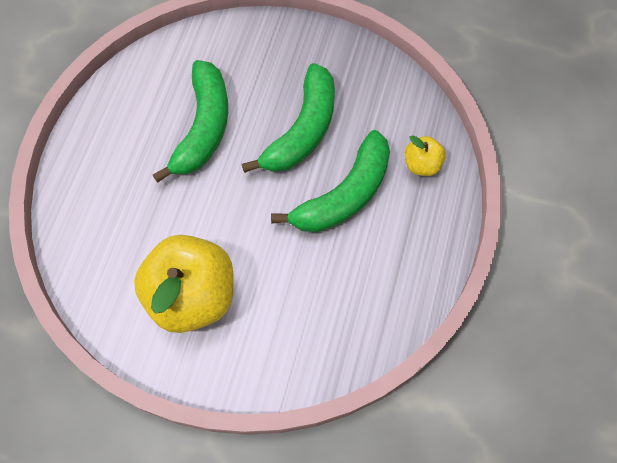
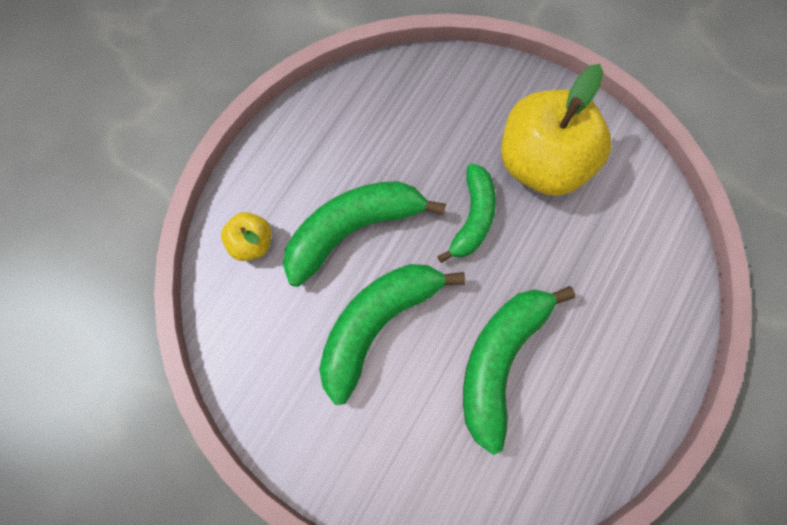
camera: 165 degrees left, 5 degrees up
(246, 229) = (472, 218): none -> green banana

